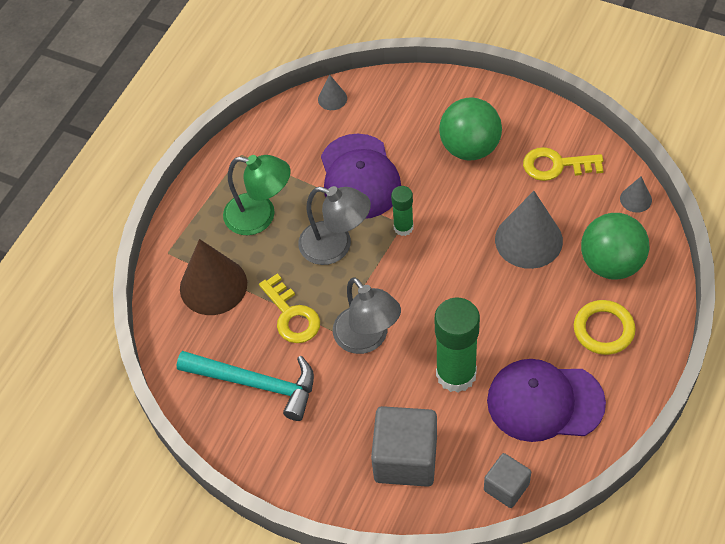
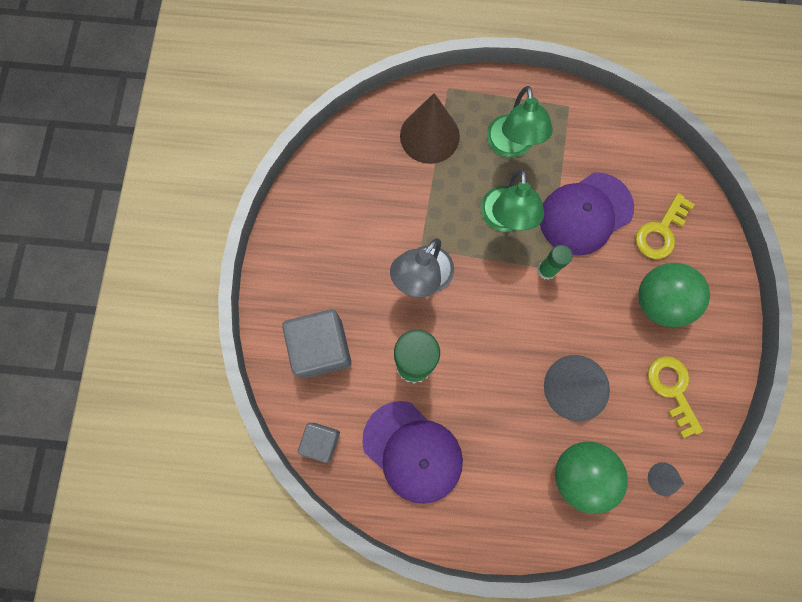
camera: 65 degrees right, 20 degrees up
(256, 384) = (350, 204): turquoise hammer -> none
(291, 315) = (423, 208): yellow key -> yellow key (660, 232)
(332, 98) = (662, 159): grey cone -> none
(336, 246) = (504, 219): grey lamp -> green lamp
(545, 402) = (412, 451): purple cap -> purple cap turned 150 degrees clockwise
(603, 329) = (505, 485): yellow ring -> none

